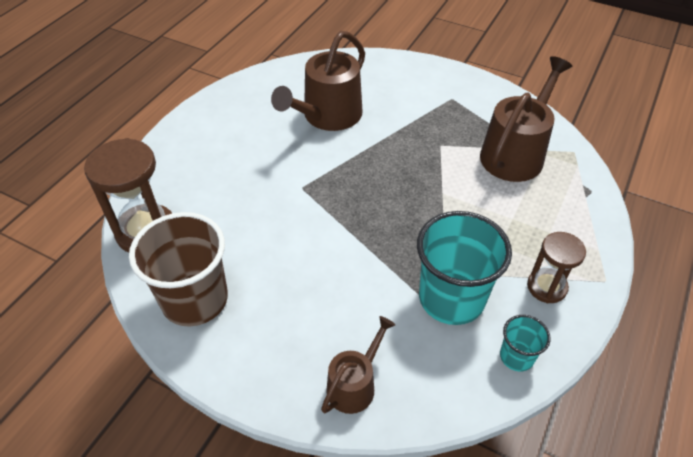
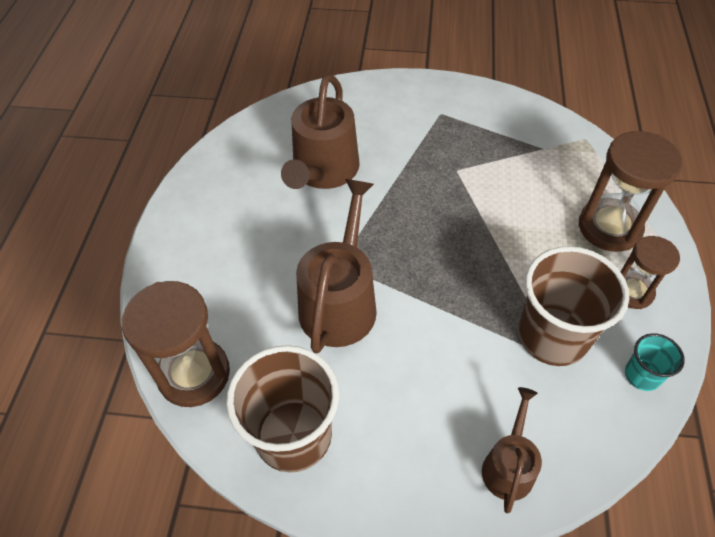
camera: 20 degrees left, 5 degrees up
(451, 298) = (552, 336): turquoise cup -> brown cup
(515, 153) = (533, 157): brown watering can -> brown watering can (340, 302)
(555, 229) = (609, 227): none -> brown hourglass

